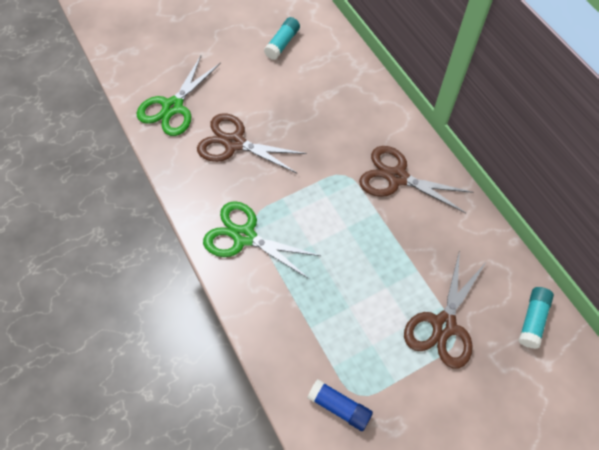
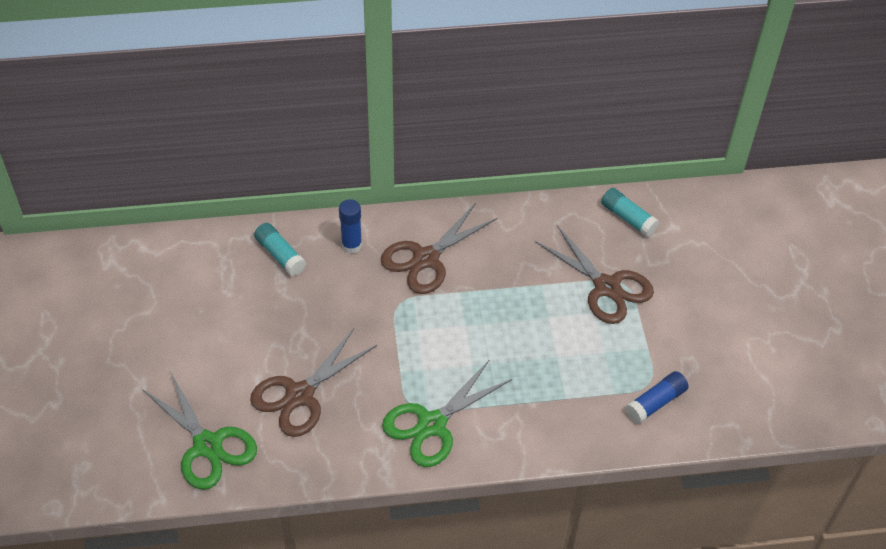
camera: 70 degrees left, 10 degrees down
(282, 43) = (176, 297): turquoise glue stick -> turquoise glue stick (280, 255)
(382, 125) = (351, 245): none -> blue glue stick

